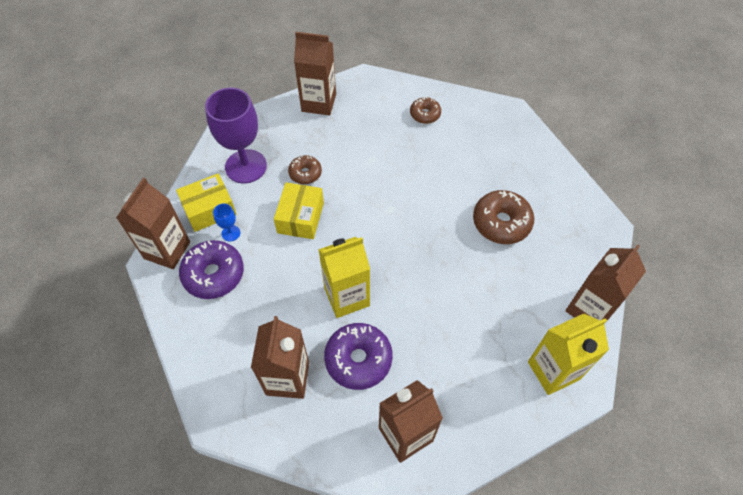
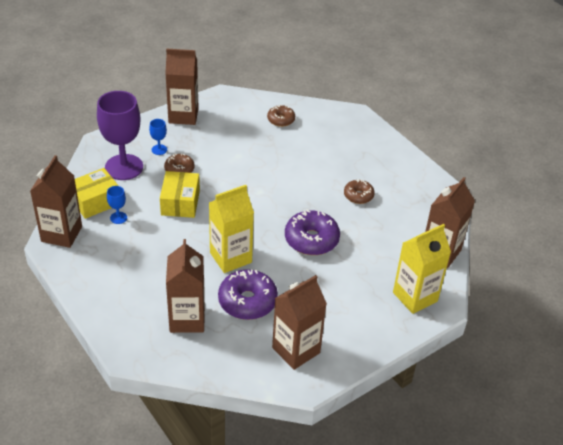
camera: 10 degrees left, 15 degrees down
(214, 274) = (108, 249): purple donut -> purple donut (311, 240)
(287, 145) = (159, 149): none -> blue goblet
(501, 222) = (358, 196): brown donut -> brown donut, size x0.58

